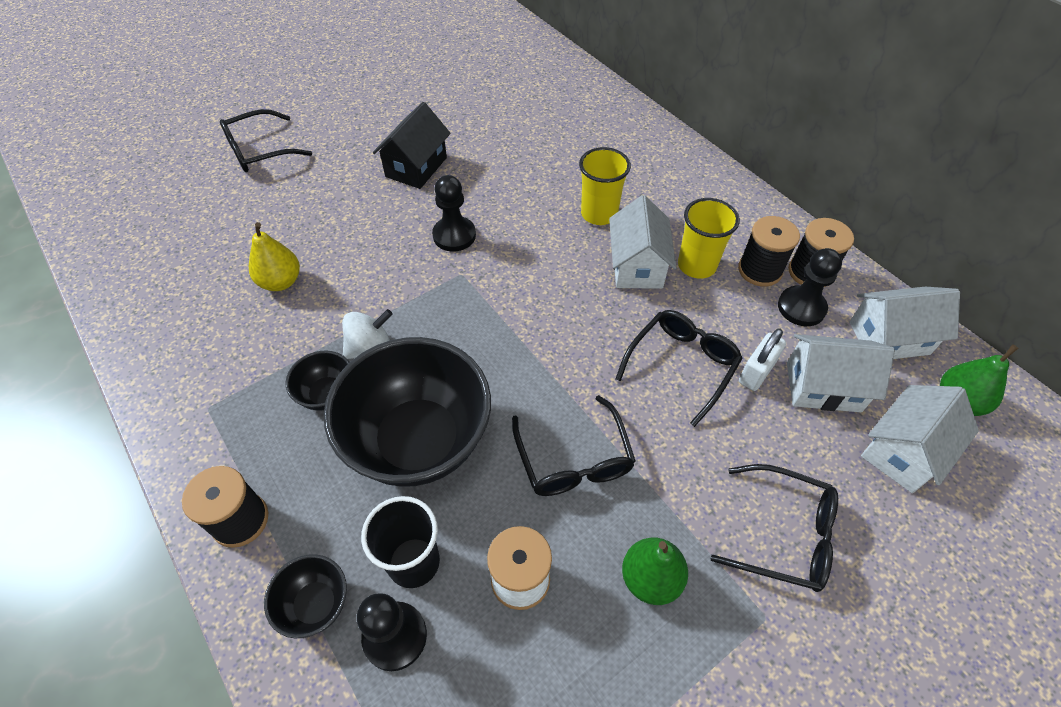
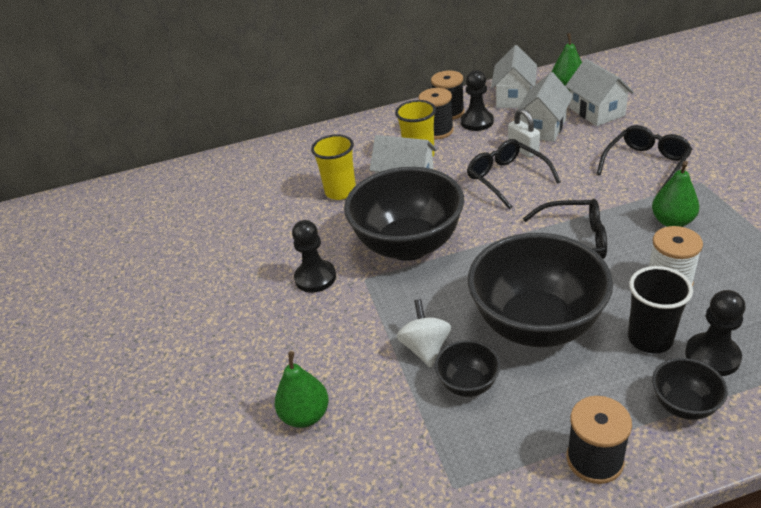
camera: 65 degrees left, 15 degrees down
(260, 150) = (77, 428): black glasses -> none
(281, 282) = (306, 415): yellow pear -> green pear
(416, 167) = (206, 294): black house -> none
(523, 297) = (408, 245): none -> black bowl

